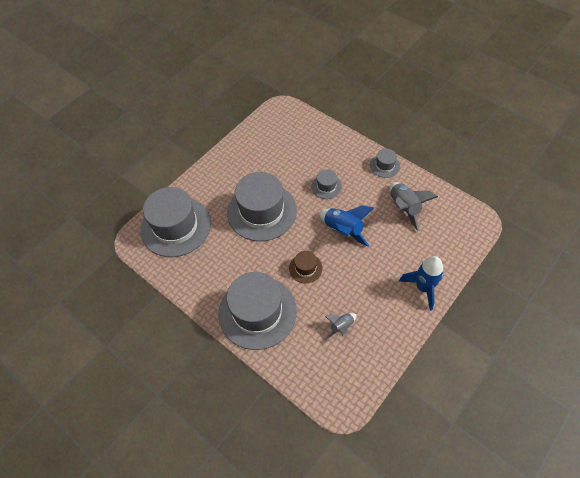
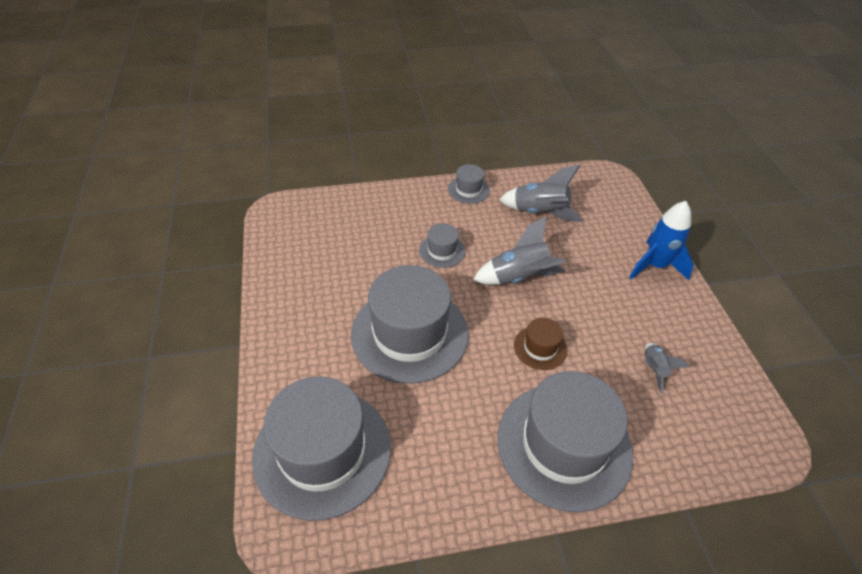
camera: 55 degrees left, 10 degrees down
(343, 230) = (519, 277): blue rocket -> grey rocket

